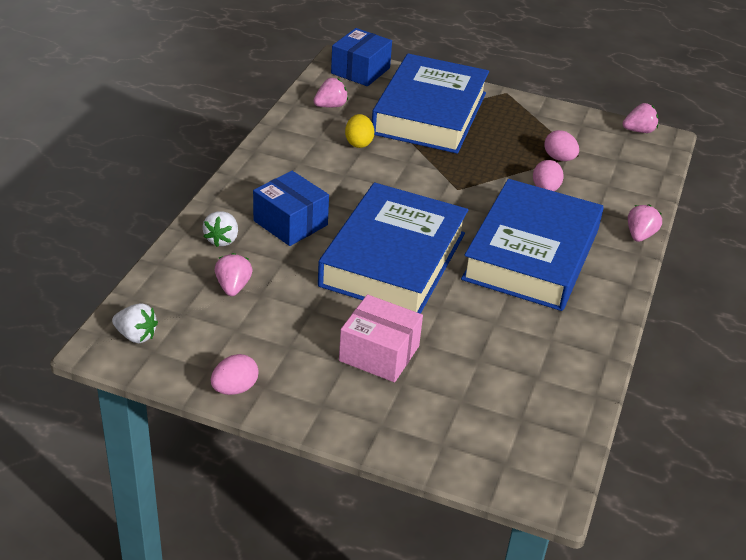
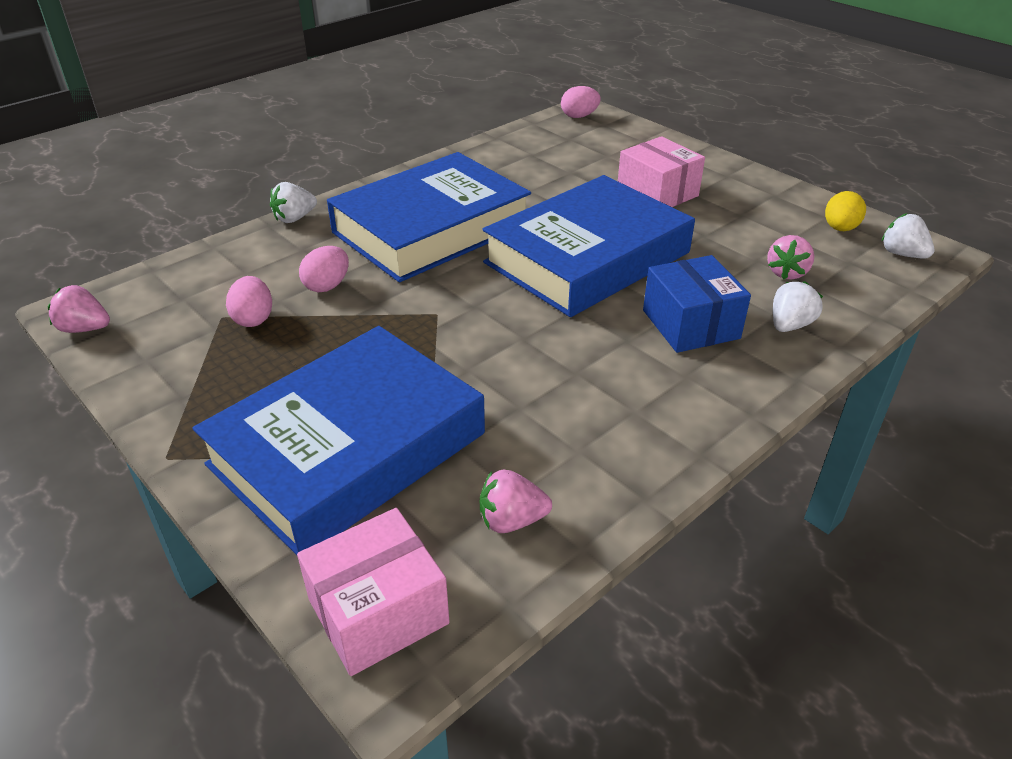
camera: 150 degrees left, 0 degrees up
(235, 388) = (803, 199): pink egg -> pink egg (579, 116)
(358, 143) = (517, 421): yellow egg -> yellow egg (840, 228)
(360, 71) = (378, 611): blue box -> pink box
(640, 235) = (294, 218): pink strawberry -> white strawberry

